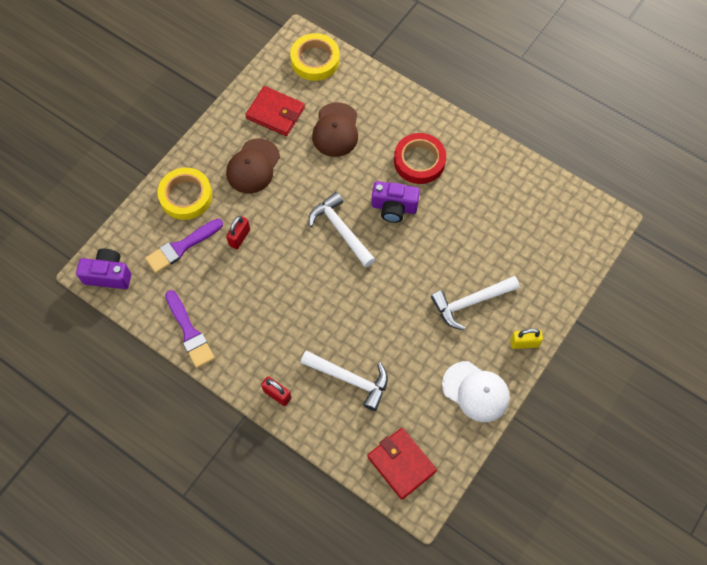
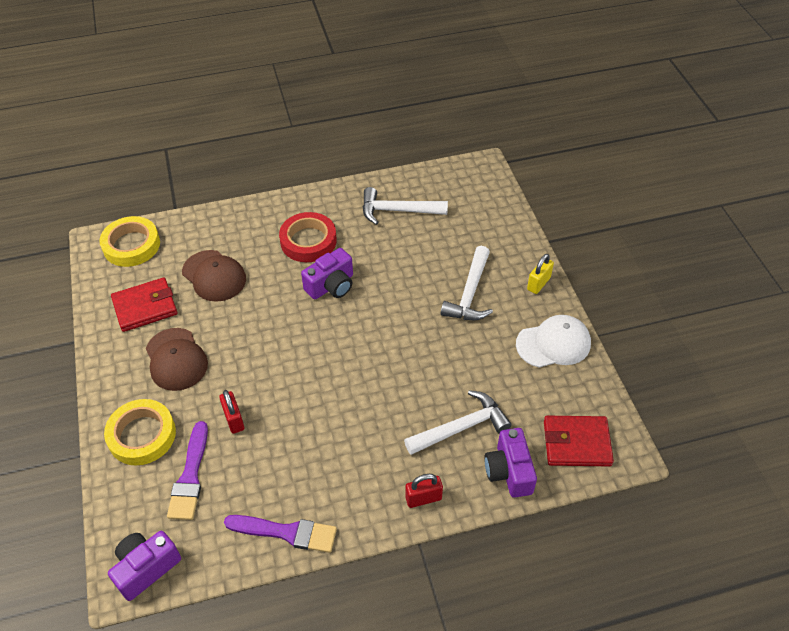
camera: 50 degrees left, 15 degrees down
(341, 230) = (312, 336): white hammer -> white hammer (398, 211)
(341, 434) = (509, 471): none -> purple camera

